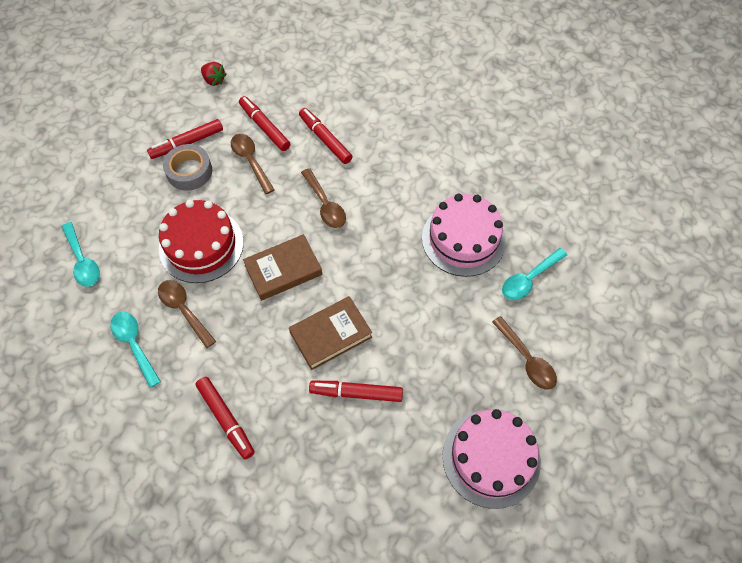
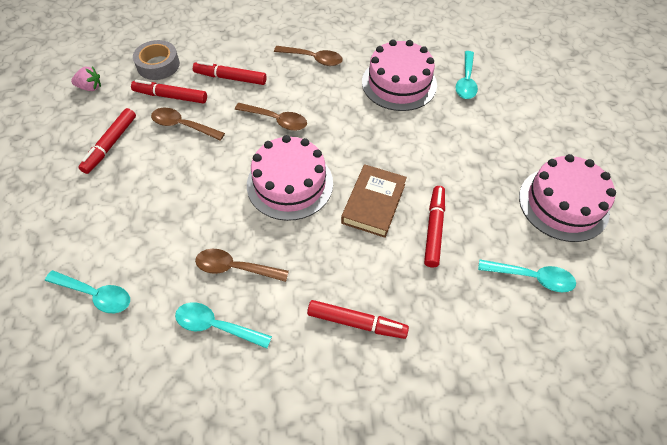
camera: 40 degrees left, 5 degrees down
(189, 171) = (134, 163): grey tape -> grey tape (158, 65)
(201, 245) = (201, 210): red cake -> none
(214, 80) = (90, 87): red strawberry -> pink strawberry
(283, 270) = (290, 184): brown book -> pink cake
(356, 393) = (434, 229): red marker -> red marker turned 135 degrees clockwise
(392, 495) = (532, 277): none -> turquoise spoon
(527, 359) = (517, 129): brown spoon -> brown spoon (313, 59)

